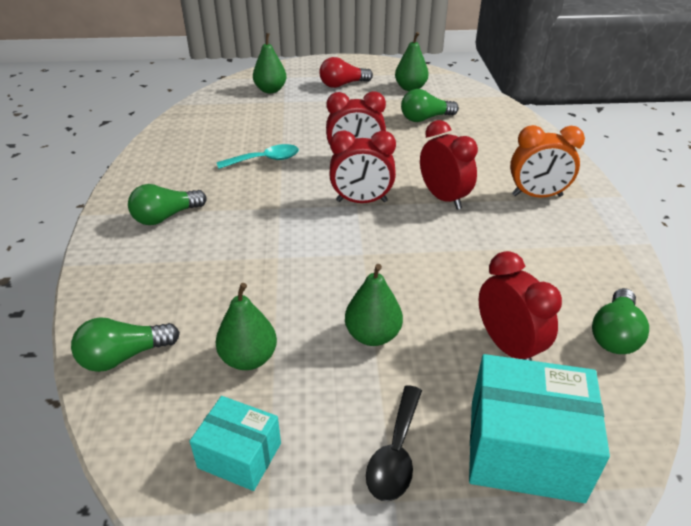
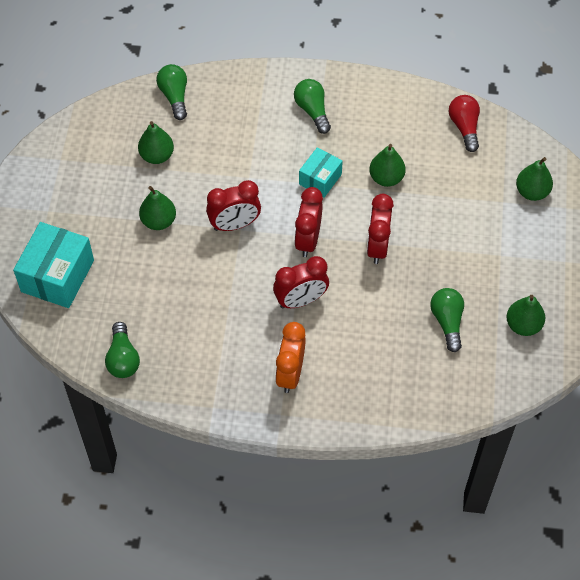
camera: 100 degrees right, 20 degrees up
(239, 455) = (92, 149): turquoise box -> turquoise box (320, 179)
(265, 160) = (386, 178): turquoise spoon -> green pear
(342, 85) = (539, 260): red light bulb -> red light bulb (464, 127)
(396, 453) = (73, 216): black spoon -> none
(508, 346) = (130, 293): red clock -> red clock (234, 225)
(614, 334) = (123, 358): green light bulb -> green light bulb turned 135 degrees counterclockwise

